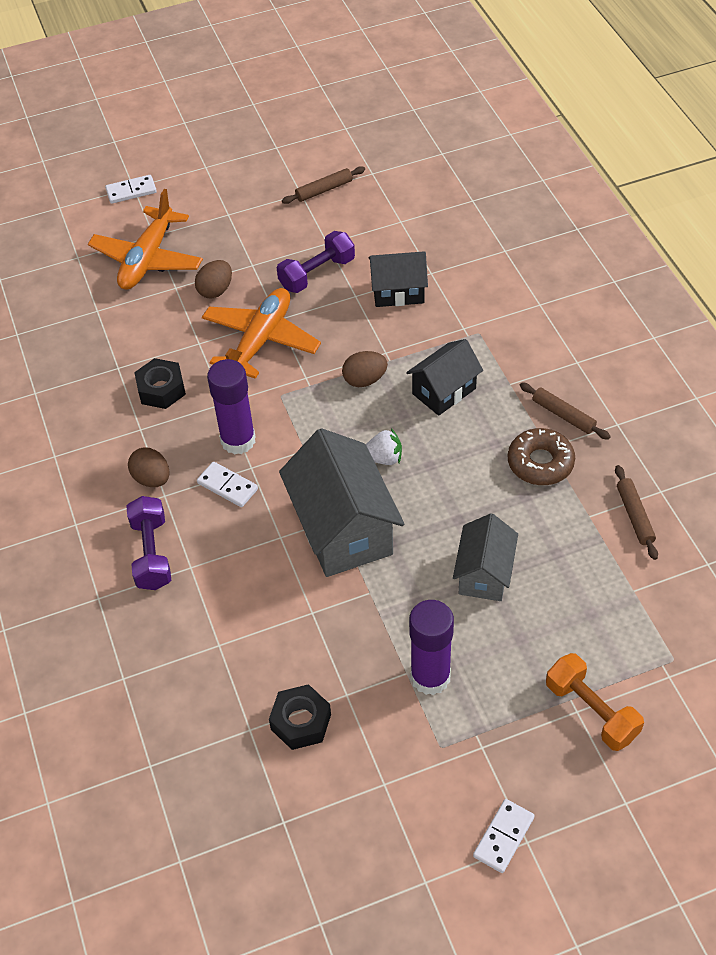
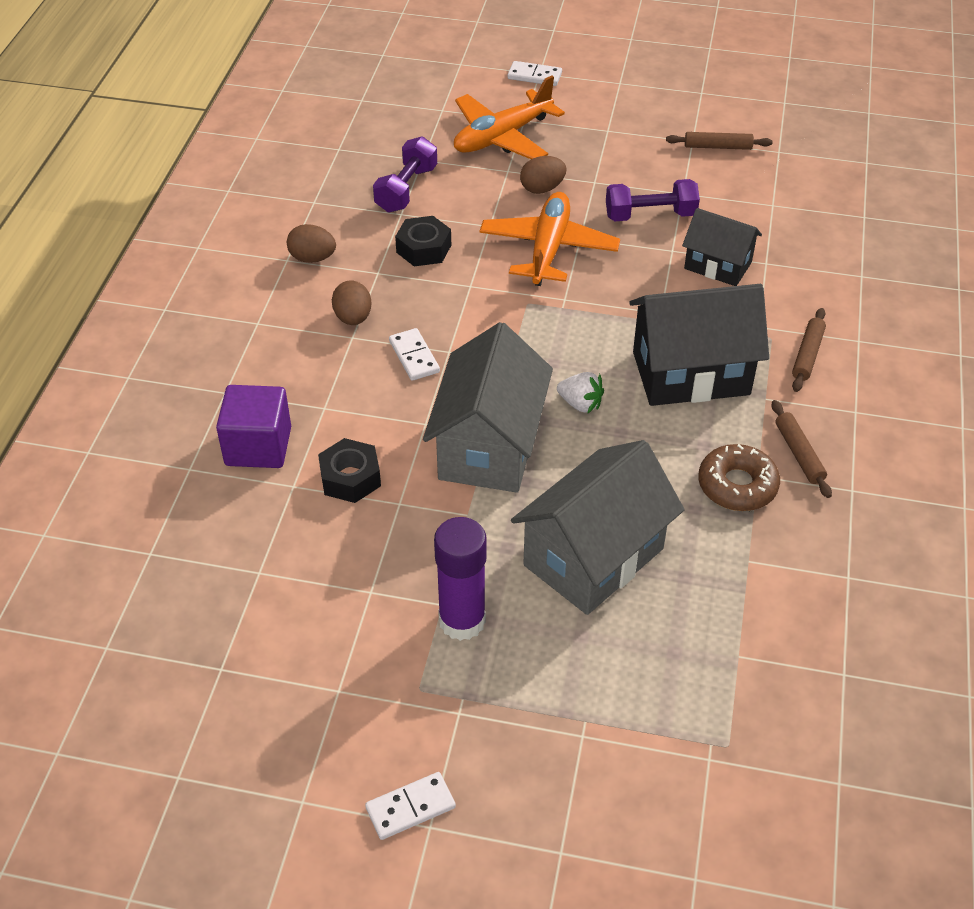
camera: 30 degrees right, 5 degrees down
(152, 553) = (300, 379): purple dumbbell -> purple dumbbell (406, 189)
(164, 628) = (258, 446): none -> purple cube
(238, 440) = (456, 323): purple glue stick -> none
(261, 340) = (548, 249): orange plane -> orange plane turned 45 degrees counterclockwise
(301, 722) = (309, 592): black nut -> black nut (350, 478)
(364, 380) = (619, 327): brown egg -> brown egg (312, 258)
(444, 391) = (691, 373): black house -> black house, size x1.69
(484, 574) = (593, 557): grey house -> grey house, size x1.69
(591, 711) = (598, 744): orange dumbbell -> none
(634, 516) = (799, 585): brown rolling pin -> brown rolling pin (807, 355)

